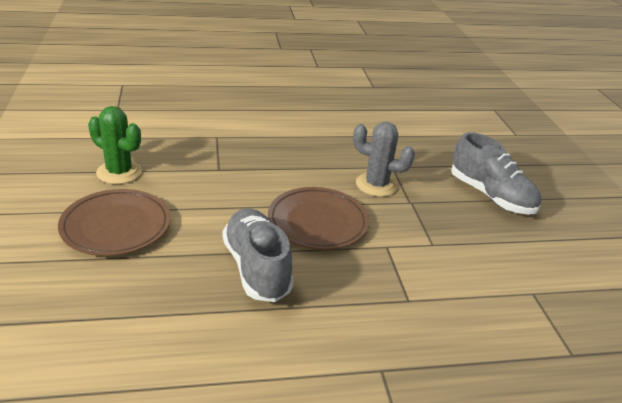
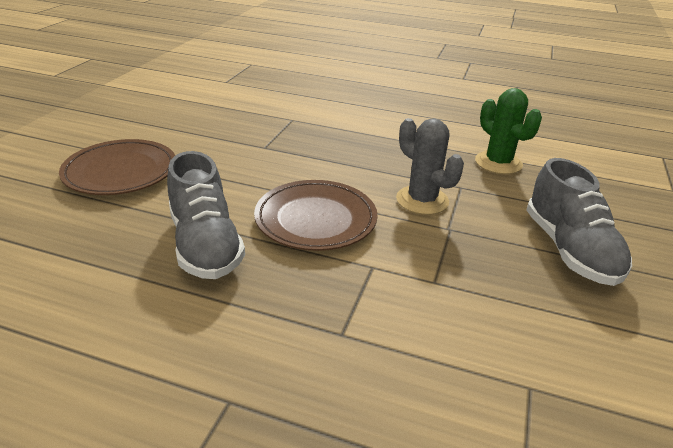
camera: 30 degrees right, 0 degrees up
(119, 172) = (172, 130): green cactus -> green cactus (498, 163)
(256, 268) = (205, 245): grey shoe -> grey shoe turned 150 degrees clockwise

